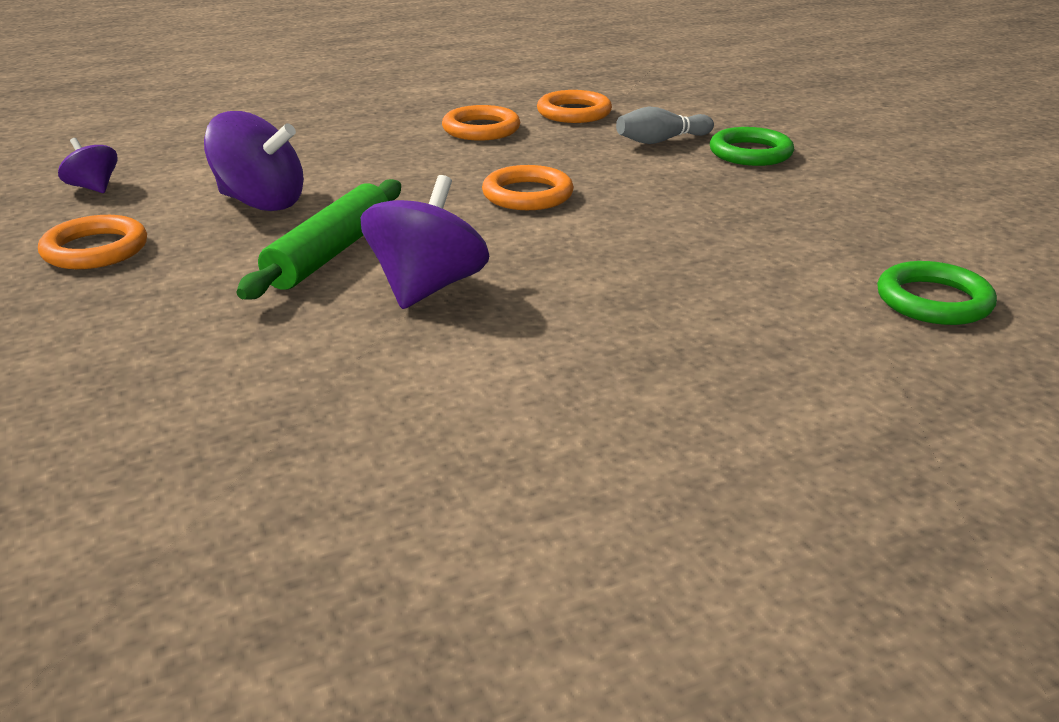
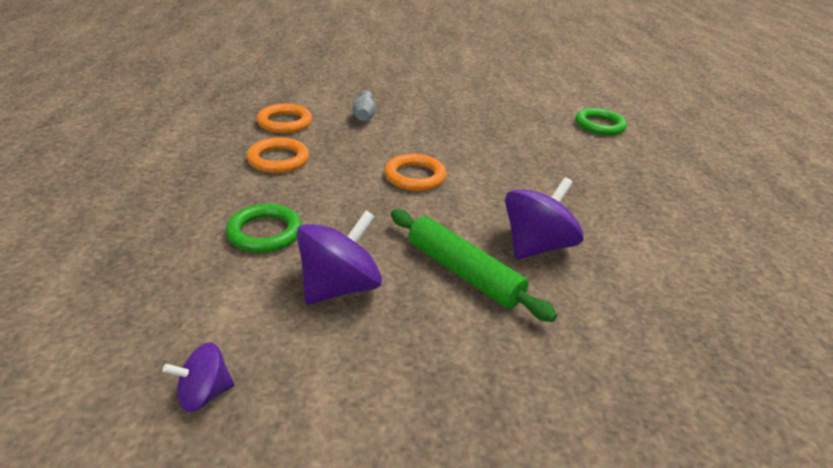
camera: 70 degrees left, 5 degrees up
(95, 250) = (379, 406): orange ring -> none
(427, 288) = (536, 246): purple spinning top -> purple spinning top turned 90 degrees clockwise
(750, 153) = (406, 101): green ring -> green ring (265, 232)

